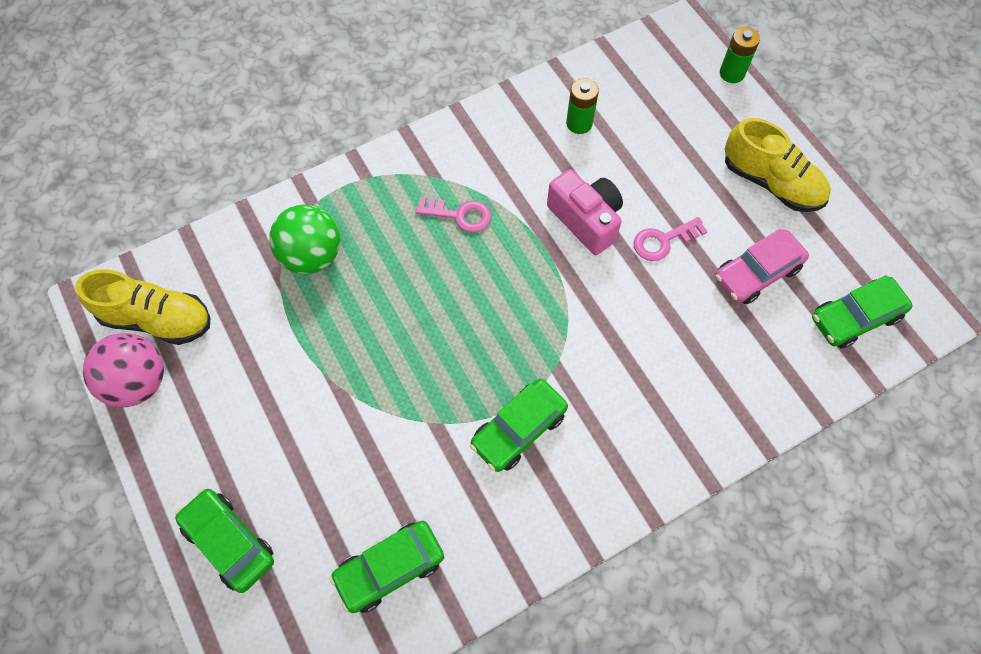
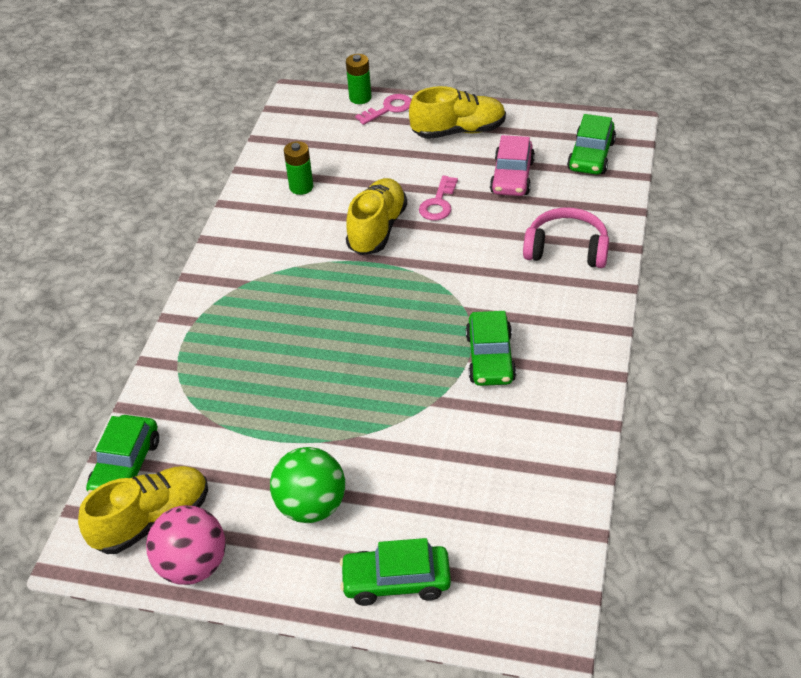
camera: 45 degrees left, 20 degrees down
(311, 256) = (219, 391): green ball -> green ball (311, 506)
(390, 568) = (518, 492): green car -> green car (126, 467)
(460, 215) = (292, 289): pink key -> pink key (389, 109)
(586, 220) = (377, 229): pink camera -> yellow shoe
(708, 391) = (566, 249): none -> pink headphones

